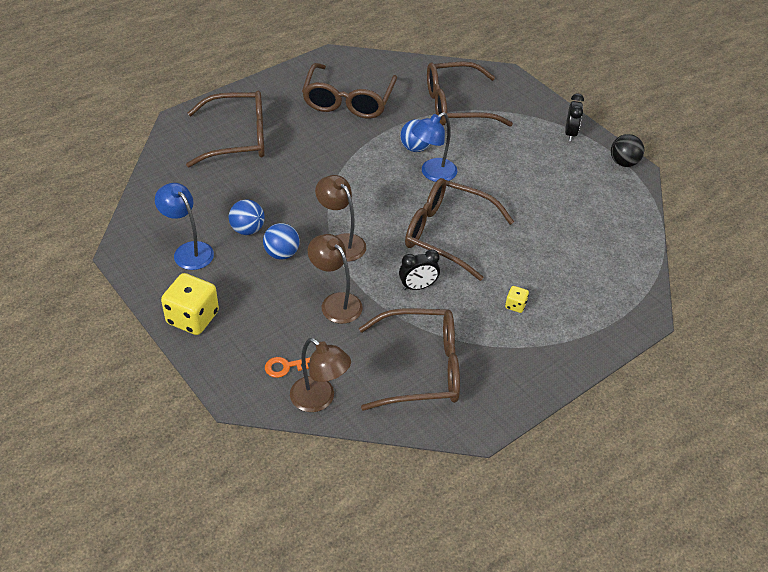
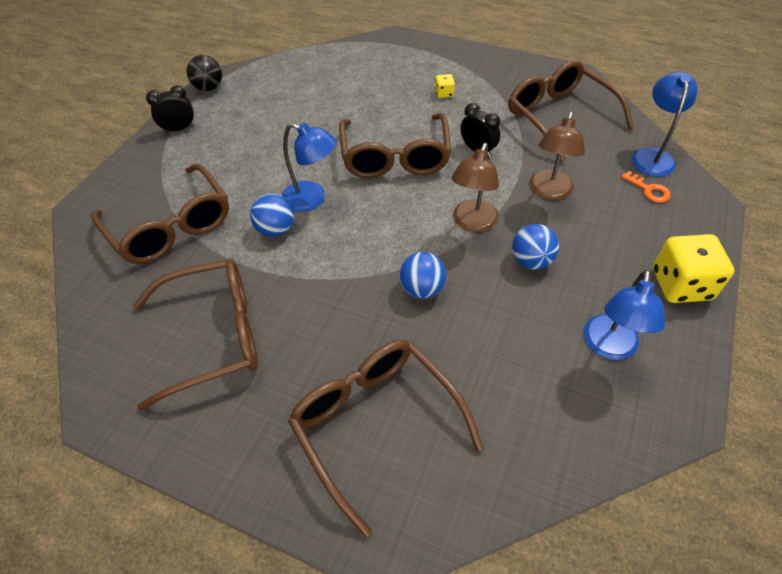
camera: 115 degrees left, 5 degrees up
(247, 230) = (526, 310): blue ball -> blue ball (422, 289)
(319, 400) = (652, 156): brown lamp -> blue lamp

